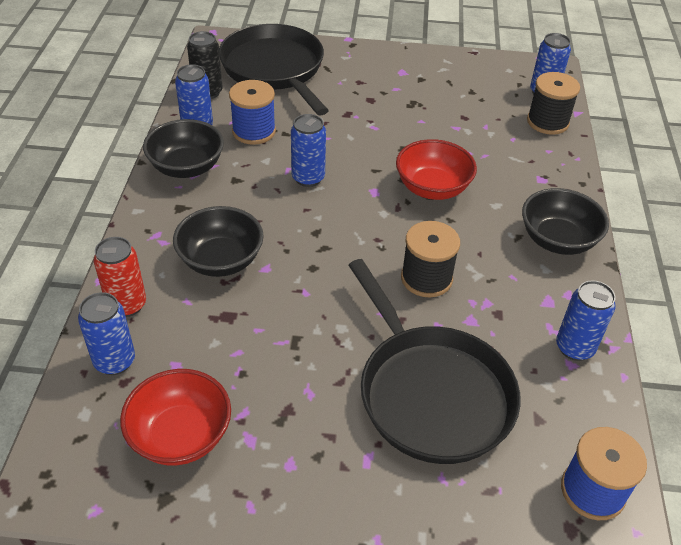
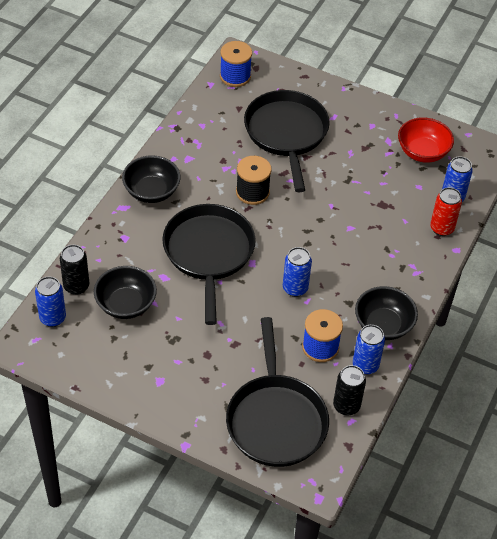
camera: 160 degrees left, 5 degrees up
(221, 260) = (377, 241): black bowl -> black bowl (126, 304)
(432, 188) = (209, 253): red bowl -> black pan
(547, 122) = (76, 286): black spool -> black can
(574, 348) = (193, 131): blue can -> none

